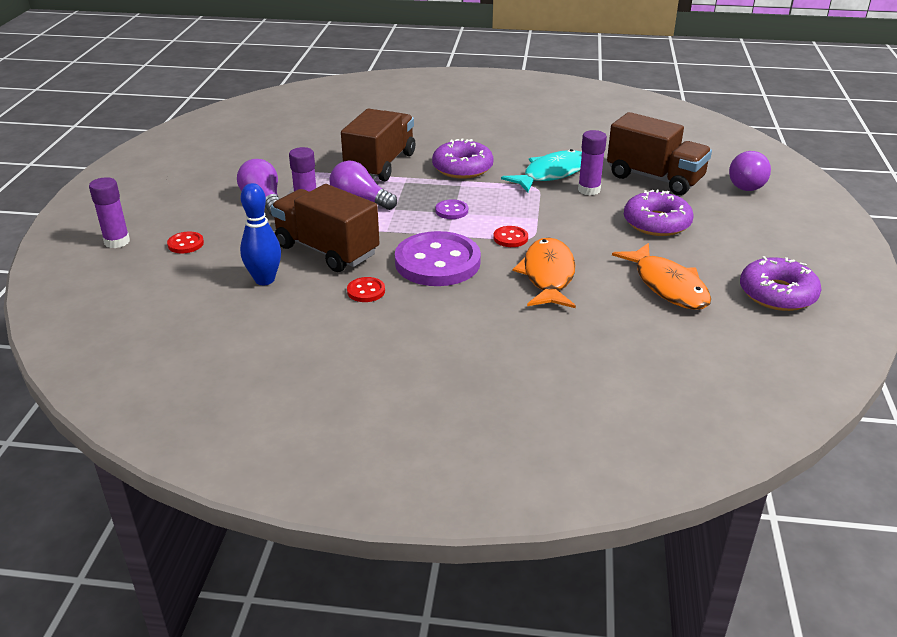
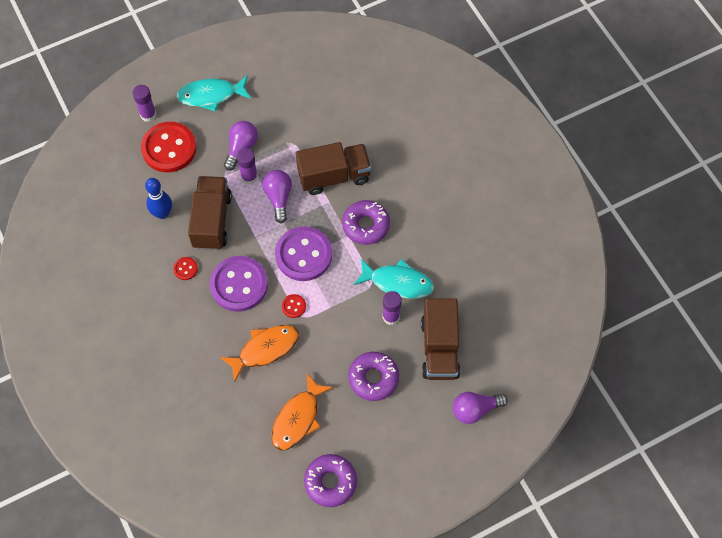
camera: 55 degrees right, 30 degrees up
(167, 195) = (211, 95): none -> turquoise fish
(185, 244) = (169, 148): red button -> red button, size x2.37
(451, 211) = (303, 255): purple button -> purple button, size x2.37

